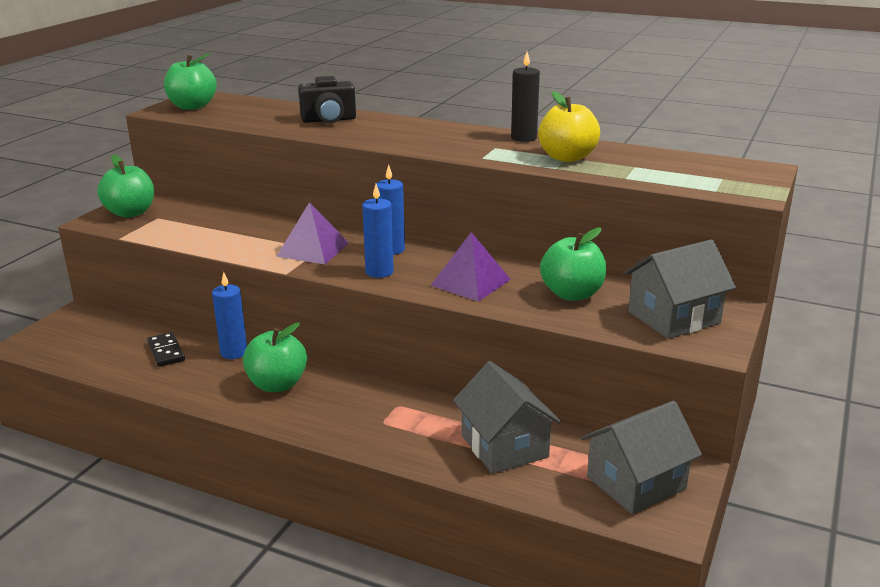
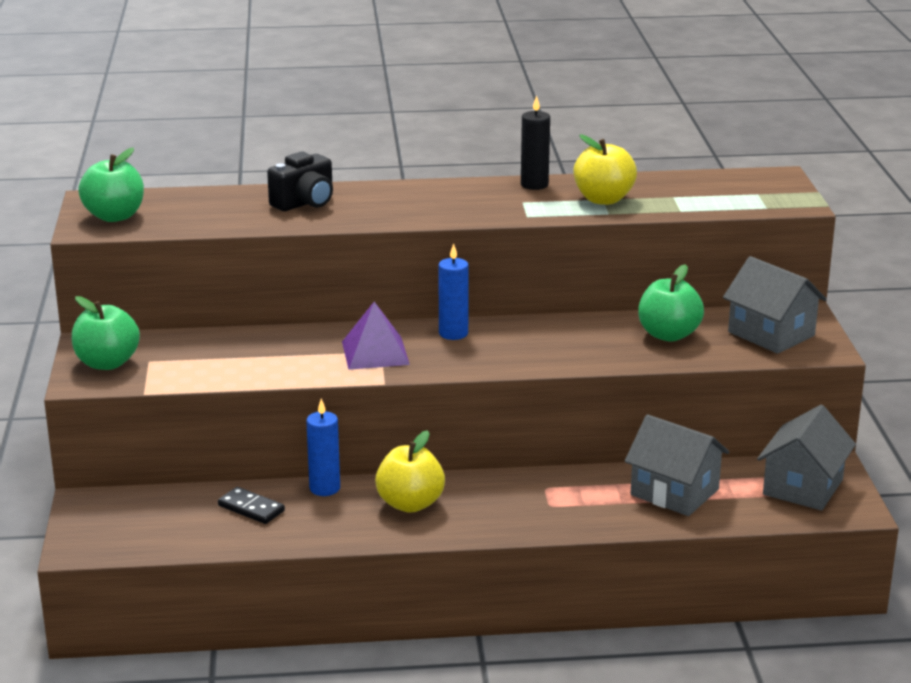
camera: 30 degrees left, 0 degrees up
(277, 384) = (410, 504): green apple -> yellow apple
(379, 272) = (473, 358): blue candle -> none
(470, 282) = (569, 346): purple pyramid -> none
(674, 317) = (771, 334): grey house -> grey house turned 75 degrees counterclockwise

